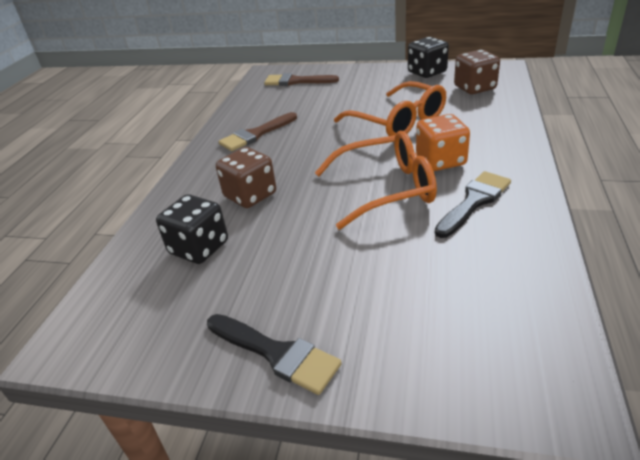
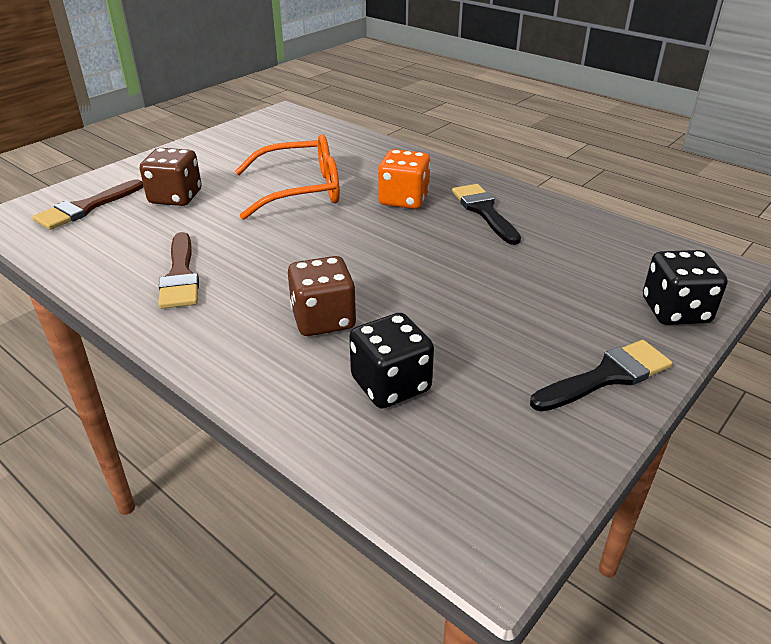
camera: 65 degrees left, 0 degrees up
(386, 189) = (415, 240): orange glasses -> none
(427, 72) = (224, 141): black dice -> black dice (675, 311)
(474, 88) = (299, 137): brown dice -> brown dice (175, 197)

